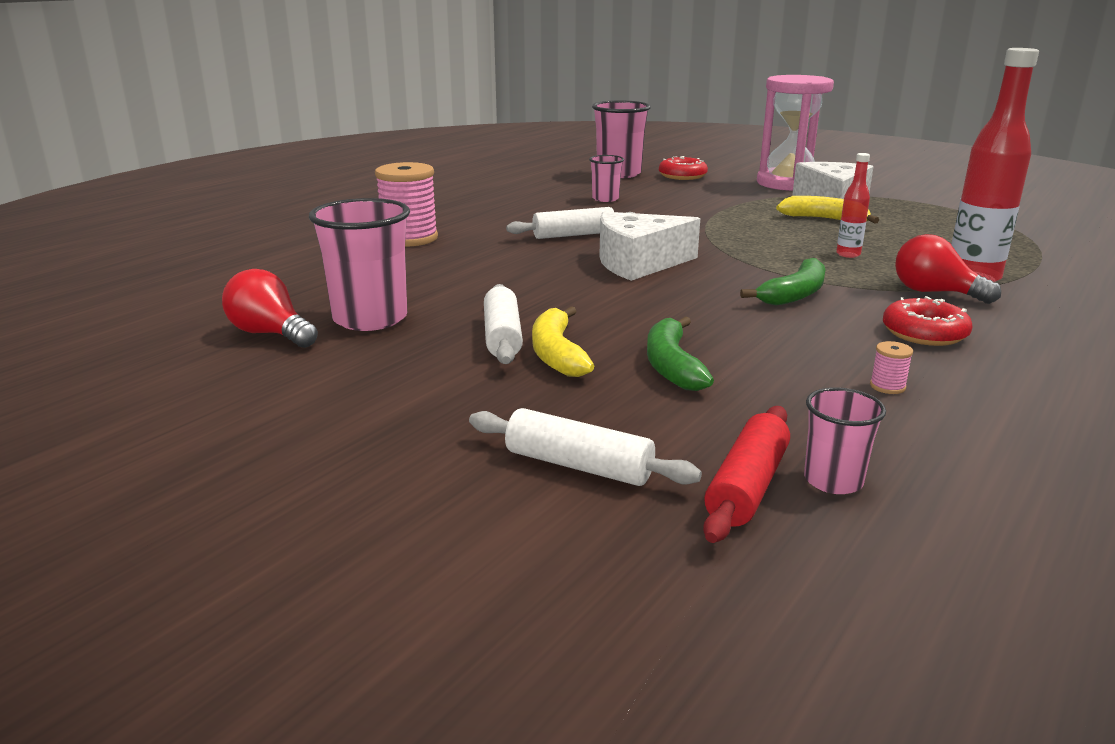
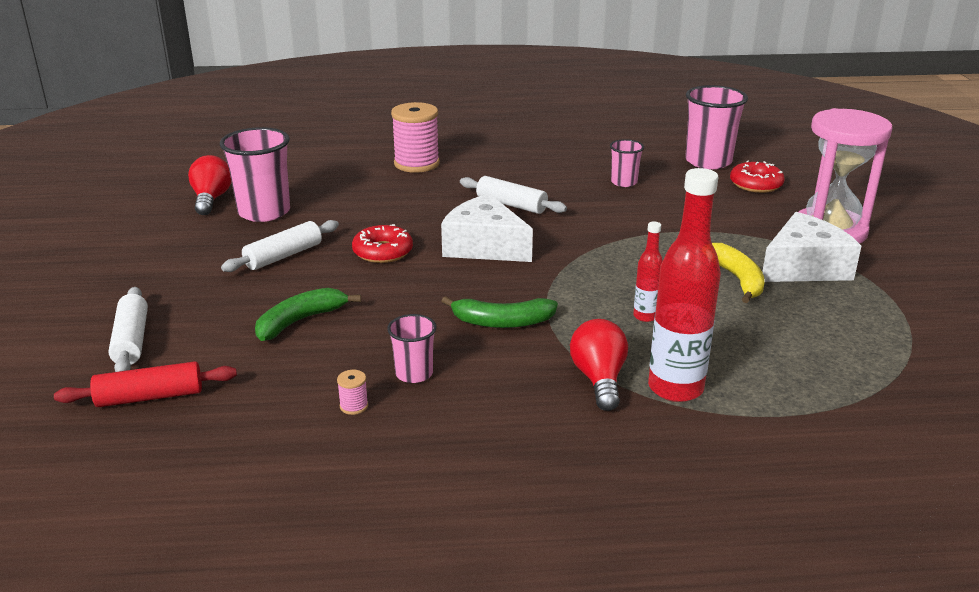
camera: 50 degrees right, 5 degrees up
(557, 354) = (276, 281): yellow banana -> none
(833, 481) = (182, 422): pink cup -> pink cup (414, 374)
(924, 333) = (487, 396): red donut -> red donut (383, 252)

